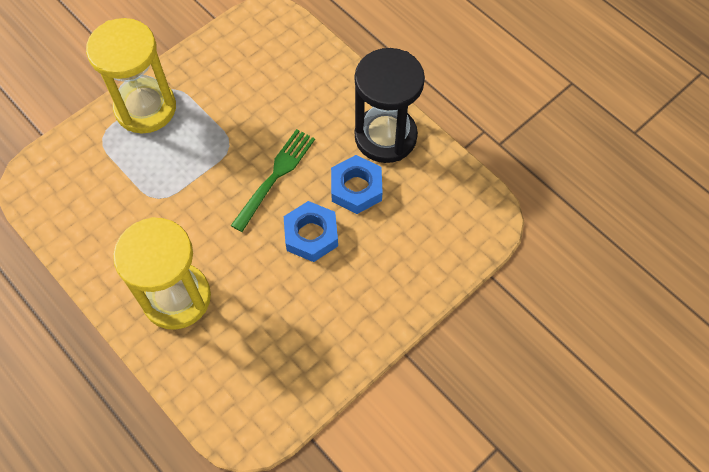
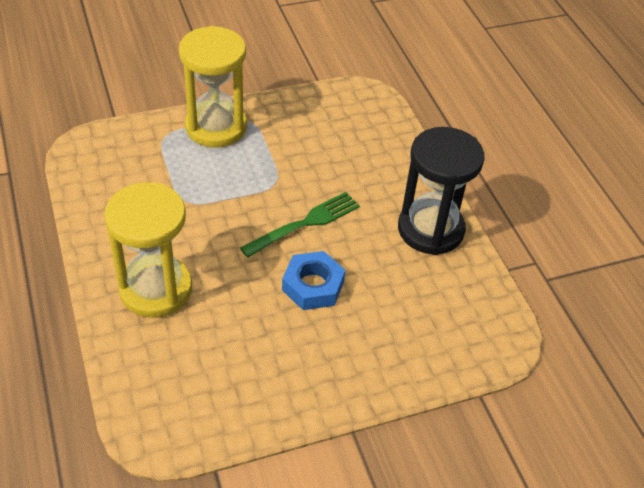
camera: 20 degrees right, 15 degrees down
(356, 188) = (378, 262): blue nut -> none

